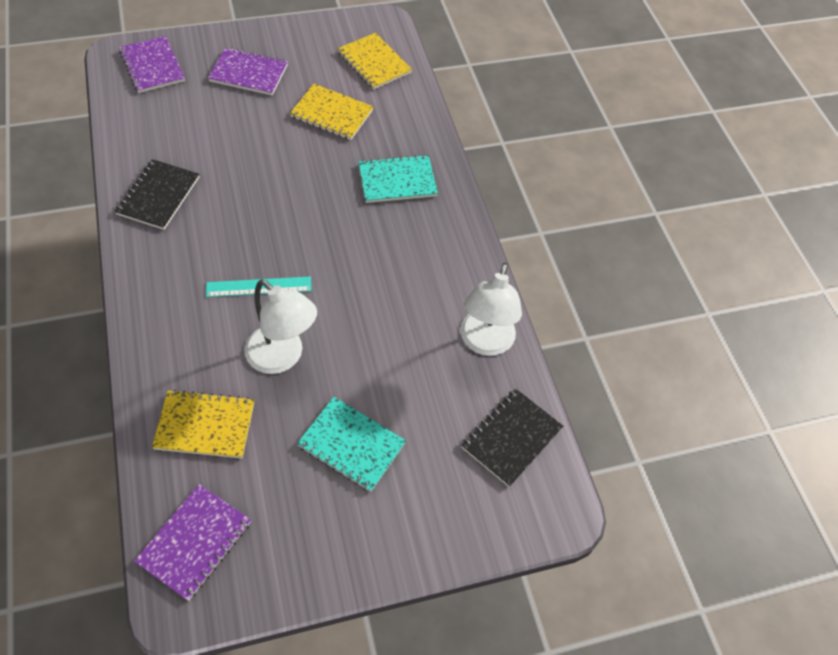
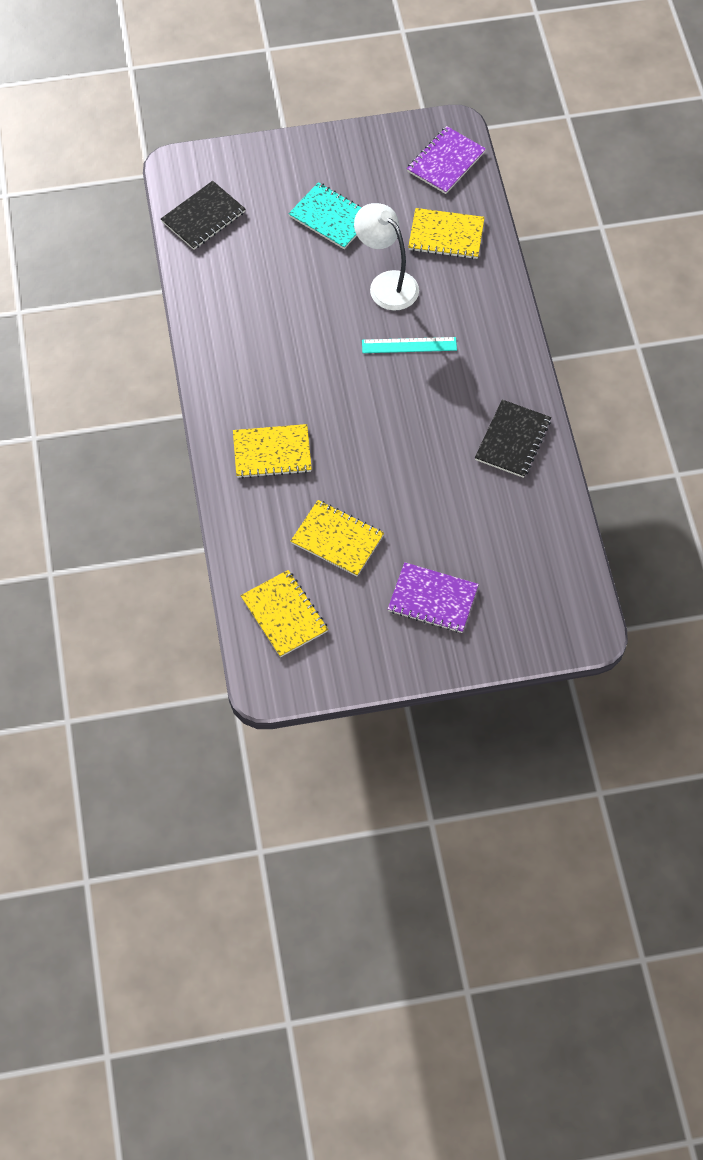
camera: 170 degrees left, 5 degrees up
(152, 66) = (545, 610): purple notebook -> none
(397, 180) = (272, 452): turquoise notebook -> yellow notebook
(485, 343) = (211, 290): white lamp -> none

